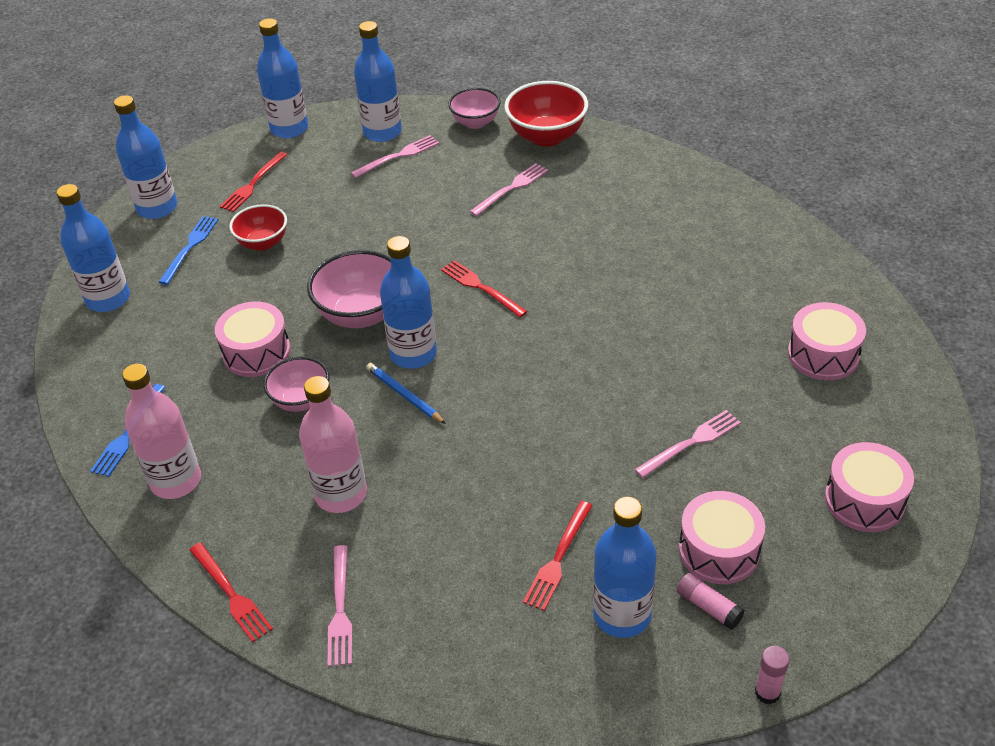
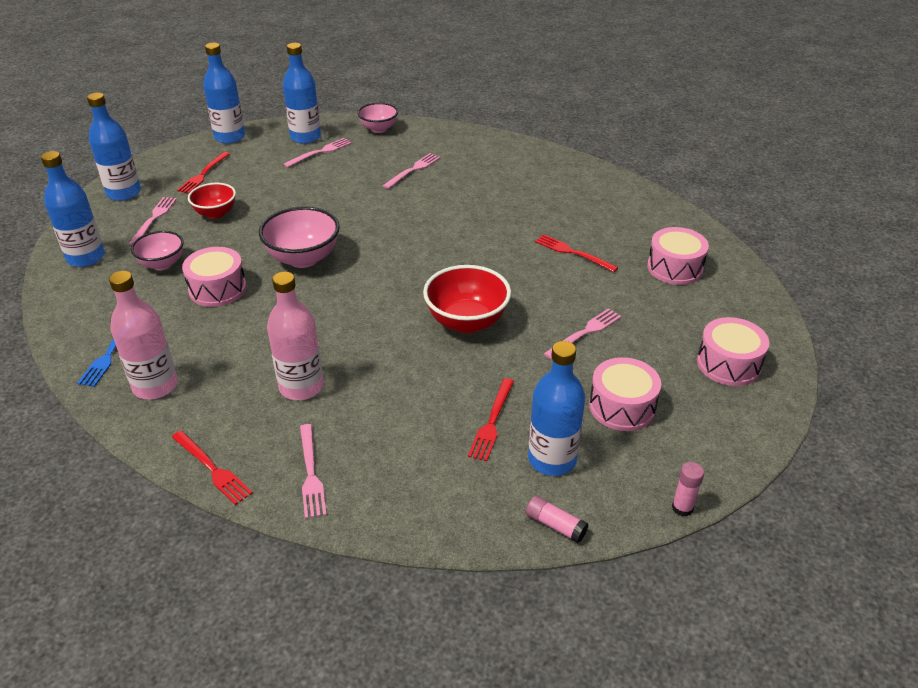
camera: 10 degrees left, 5 degrees down
(190, 247) = (154, 219): blue fork -> pink fork
(301, 400) = (259, 321): pink bowl -> pink bowl (162, 264)
(404, 395) = (346, 312): blue pencil -> none
(413, 354) = (350, 283): blue bottle -> none
(481, 287) = (399, 236): red fork -> red fork (573, 253)
(546, 136) = (435, 136): red bowl -> red bowl (467, 322)
(708, 607) = (622, 448): pink glue stick -> pink glue stick (555, 525)

